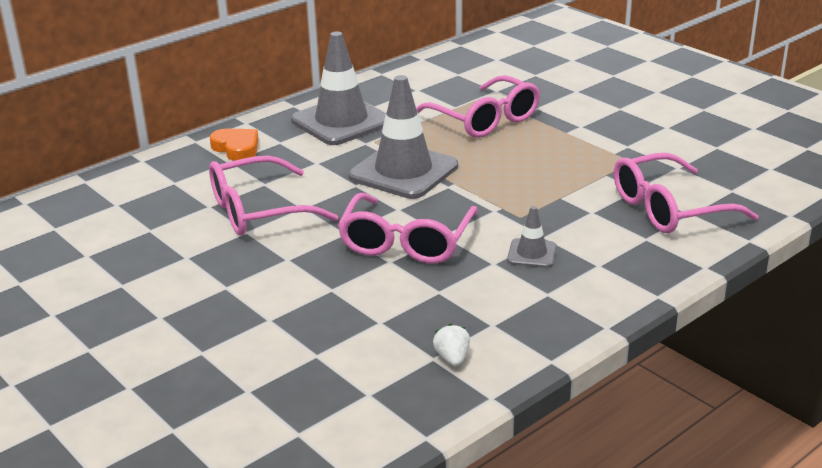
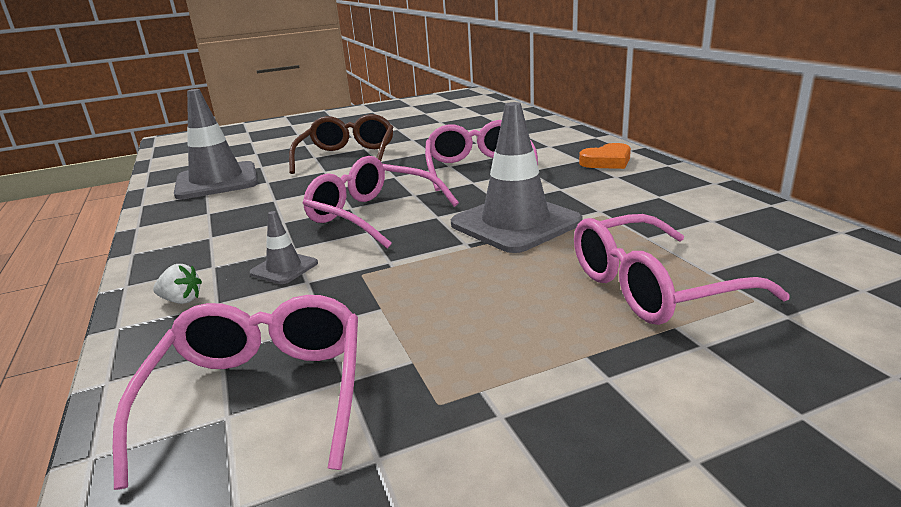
camera: 110 degrees right, 5 degrees down
(206, 318) = (347, 157): none -> brown glasses
(341, 121) = (662, 201): grey traffic cone -> grey traffic cone (217, 181)
(452, 358) = (196, 218): white strawberry -> white strawberry (182, 300)

